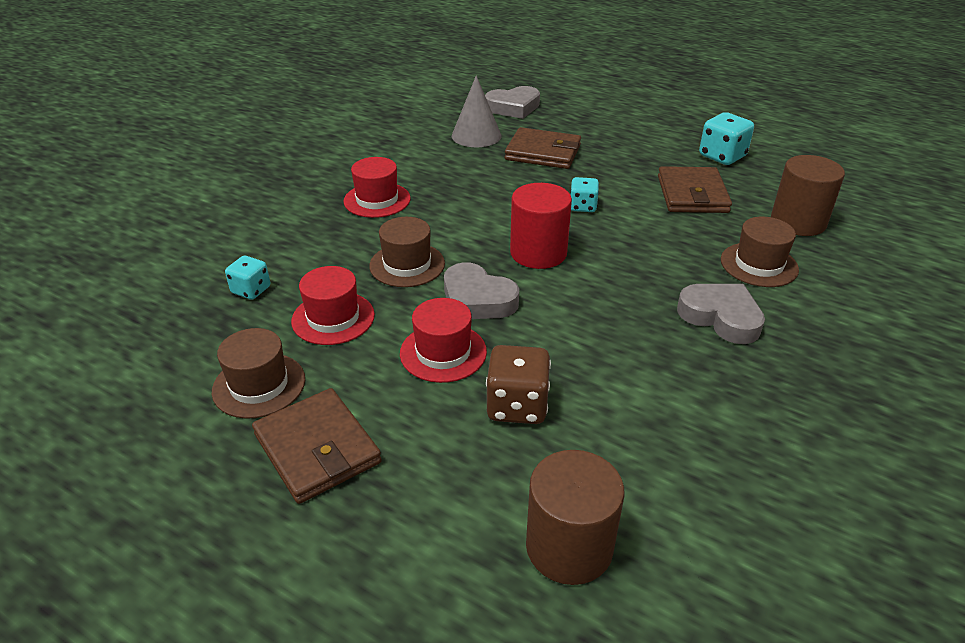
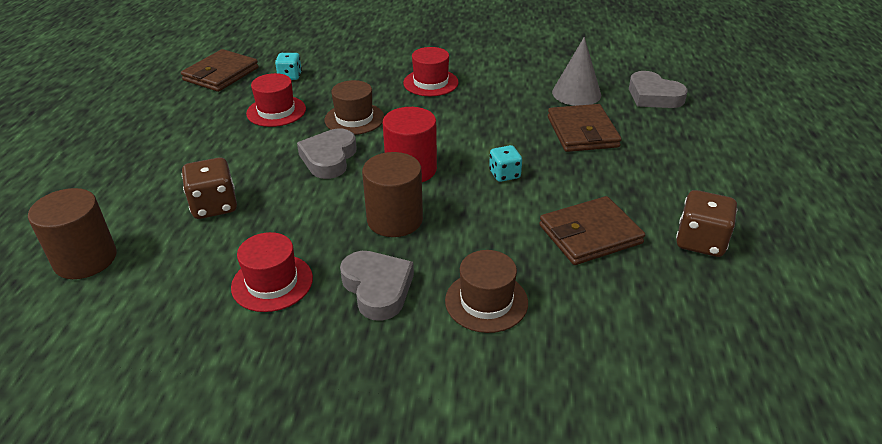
camera: 65 degrees right, 0 degrees up
(259, 385) = (200, 109): brown hat -> none
(317, 448) = (151, 145): brown wallet -> brown wallet (221, 74)
(443, 352) = (259, 161): red hat -> red hat (272, 282)
(721, 317) = (377, 288): grey heart -> grey heart turned 45 degrees counterclockwise
(722, 156) = (700, 242): turquoise dice -> brown dice
(798, 222) = (601, 321): brown cylinder -> brown cylinder (395, 219)

